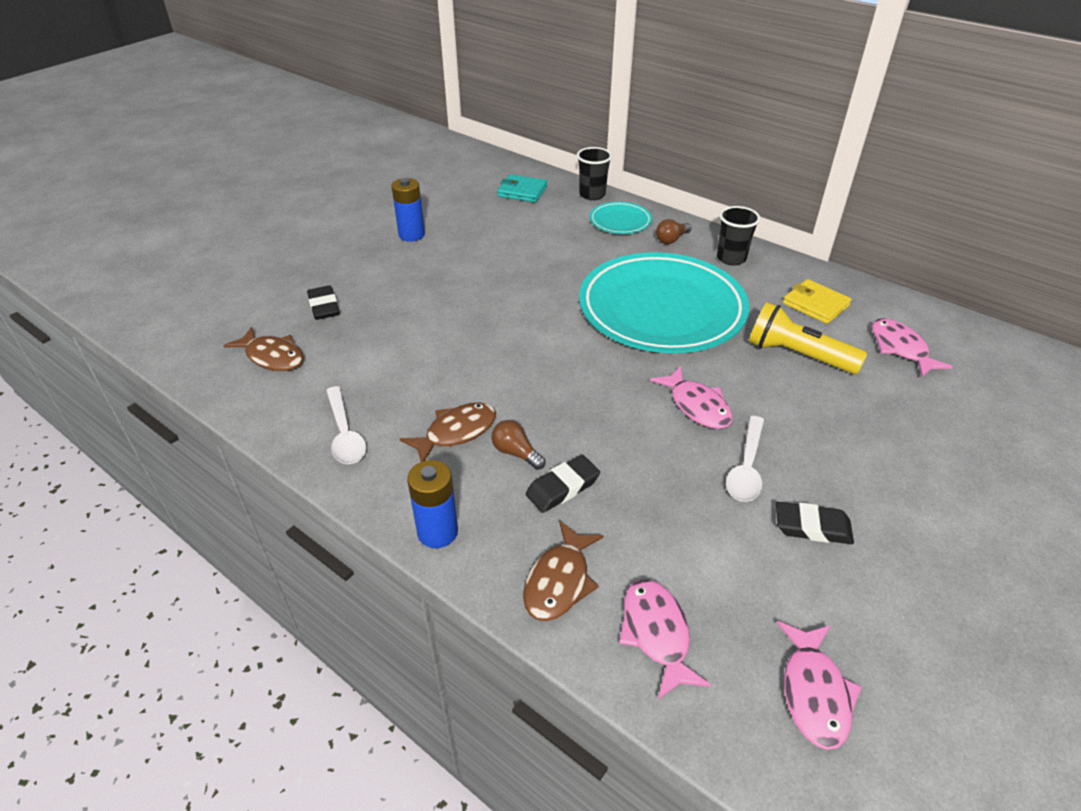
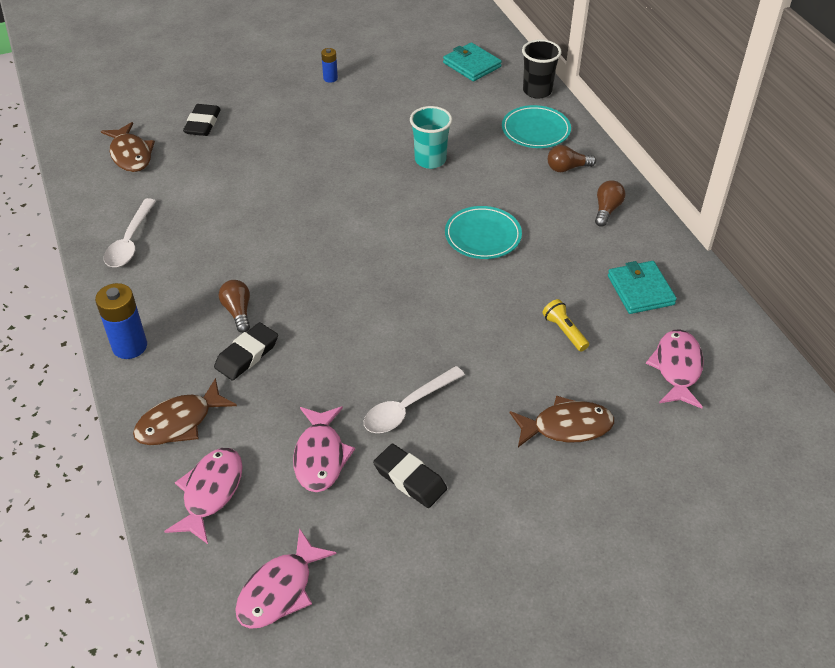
camera: 30 degrees right, 5 degrees up
(411, 235) = (330, 78): blue battery -> blue battery, size x0.55
(456, 432) = (209, 275): brown fish -> brown fish (566, 427)
(560, 268) = (430, 160): none -> turquoise cup
(562, 487) = (247, 355): black eraser -> black eraser turned 45 degrees counterclockwise
(661, 309) = (483, 236): turquoise plate -> turquoise plate, size x0.44
(697, 406) = (421, 337): pink fish -> pink fish (320, 456)
(731, 258) = (606, 210): black cup -> brown light bulb
(797, 355) = (564, 331): yellow flashlight -> yellow flashlight, size x0.50
(815, 304) = (640, 290): yellow wallet -> turquoise wallet

